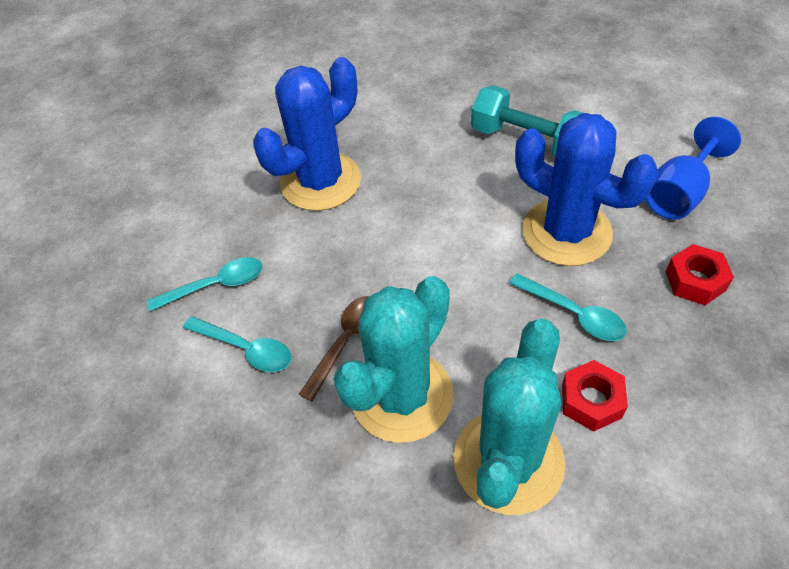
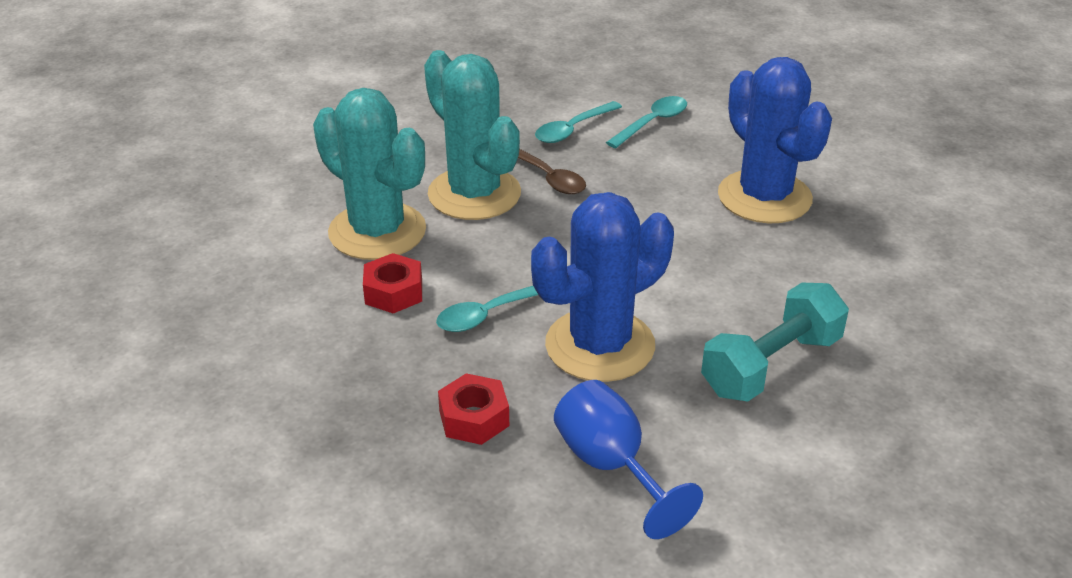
camera: 105 degrees right, 15 degrees down
(215, 285) = (652, 123): turquoise spoon -> turquoise spoon turned 135 degrees counterclockwise

